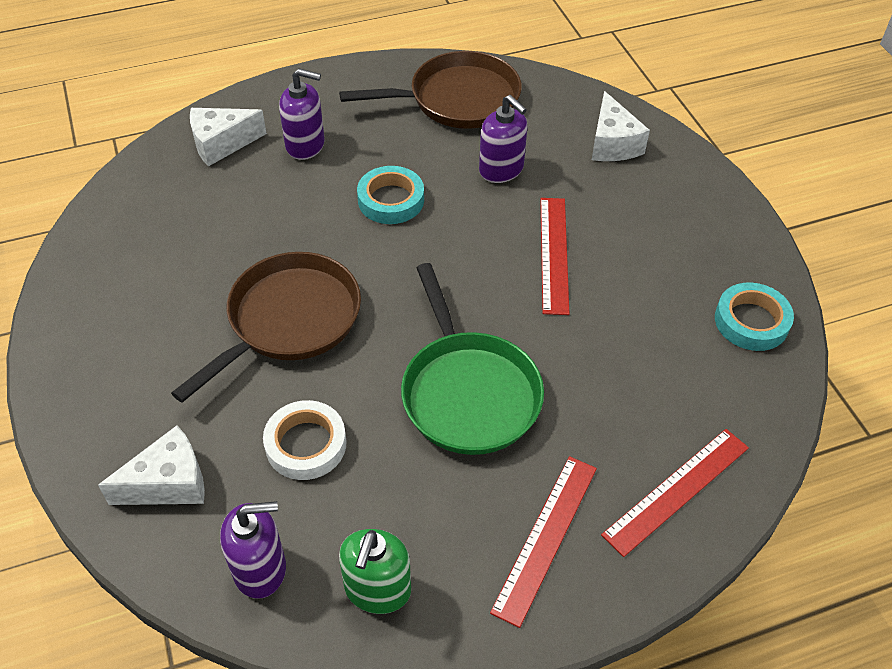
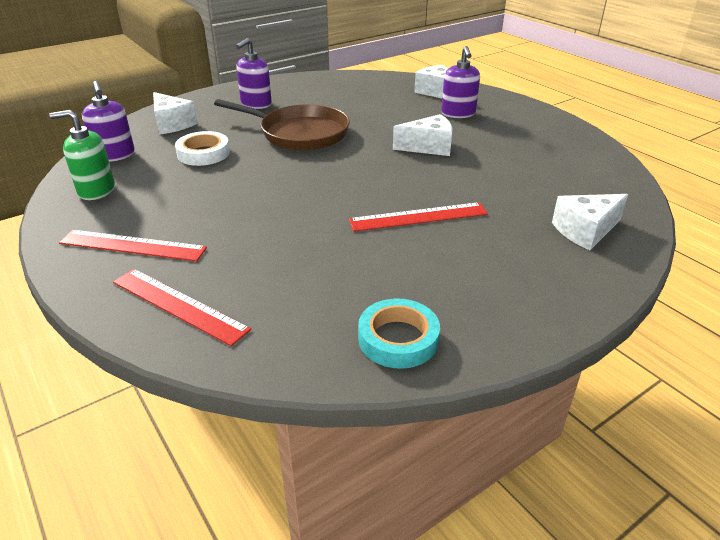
camera: 75 degrees right, 15 degrees down
(391, 200) = (428, 147): turquoise tape -> white cheese
(457, 99) = (563, 155): brown pan -> none
(468, 392) = (259, 199): green pan -> none
(501, 170) = (498, 183): purple soap dispenser -> purple soap dispenser (256, 104)

